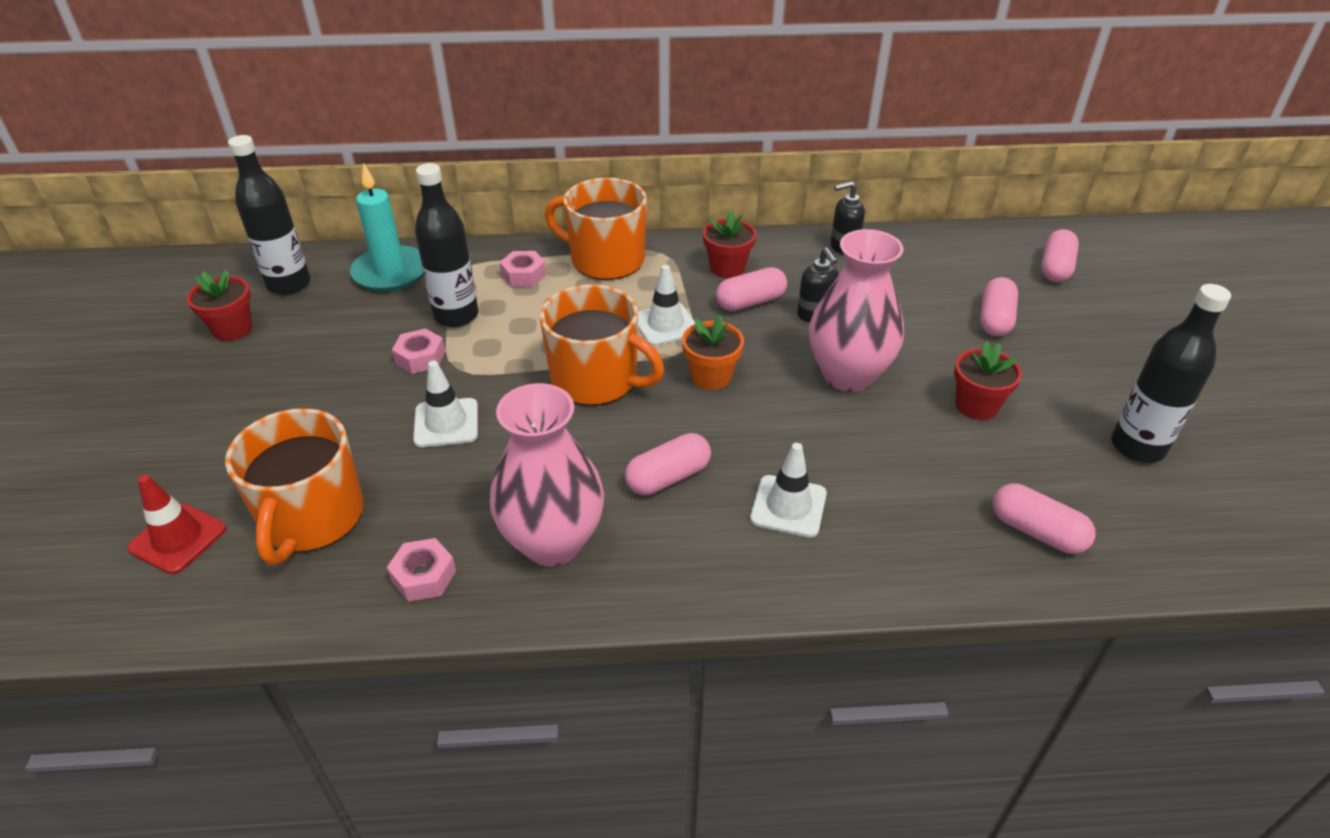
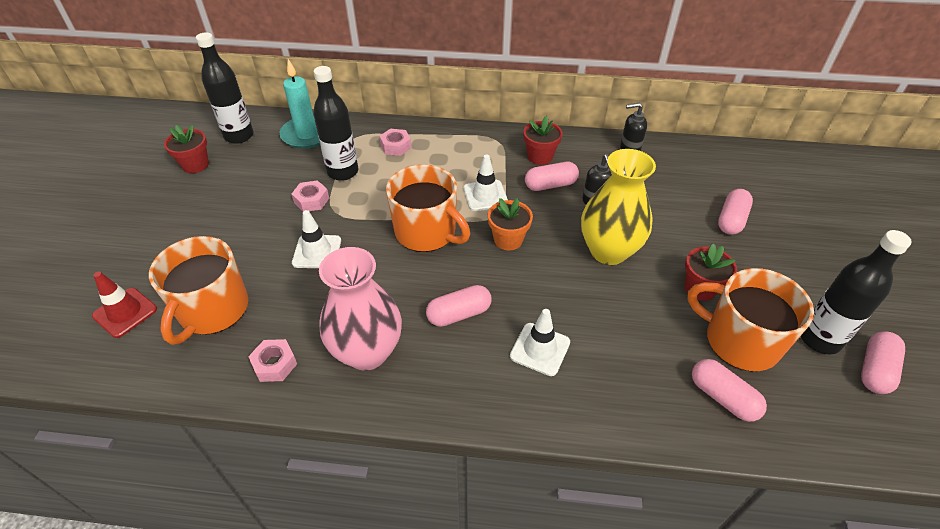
camera: 10 degrees right, 5 degrees up
(605, 260) = (455, 141): orange mug -> orange mug (739, 341)
(848, 375) = (608, 251): pink vase -> yellow vase
(1055, 268) = (788, 184): pink capsule -> pink capsule (875, 370)

